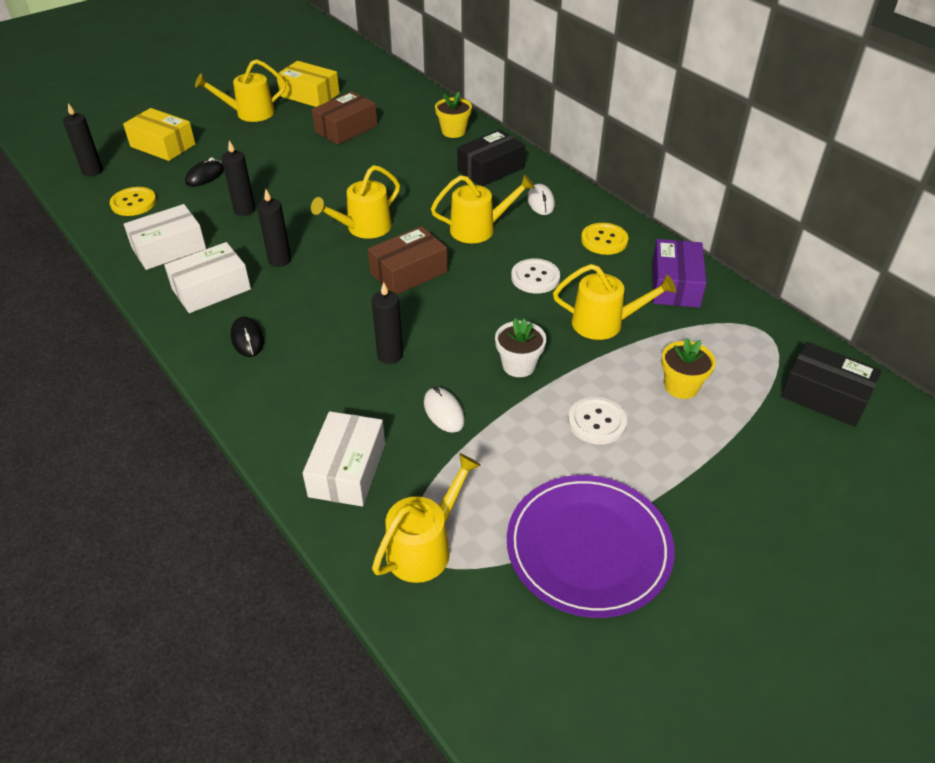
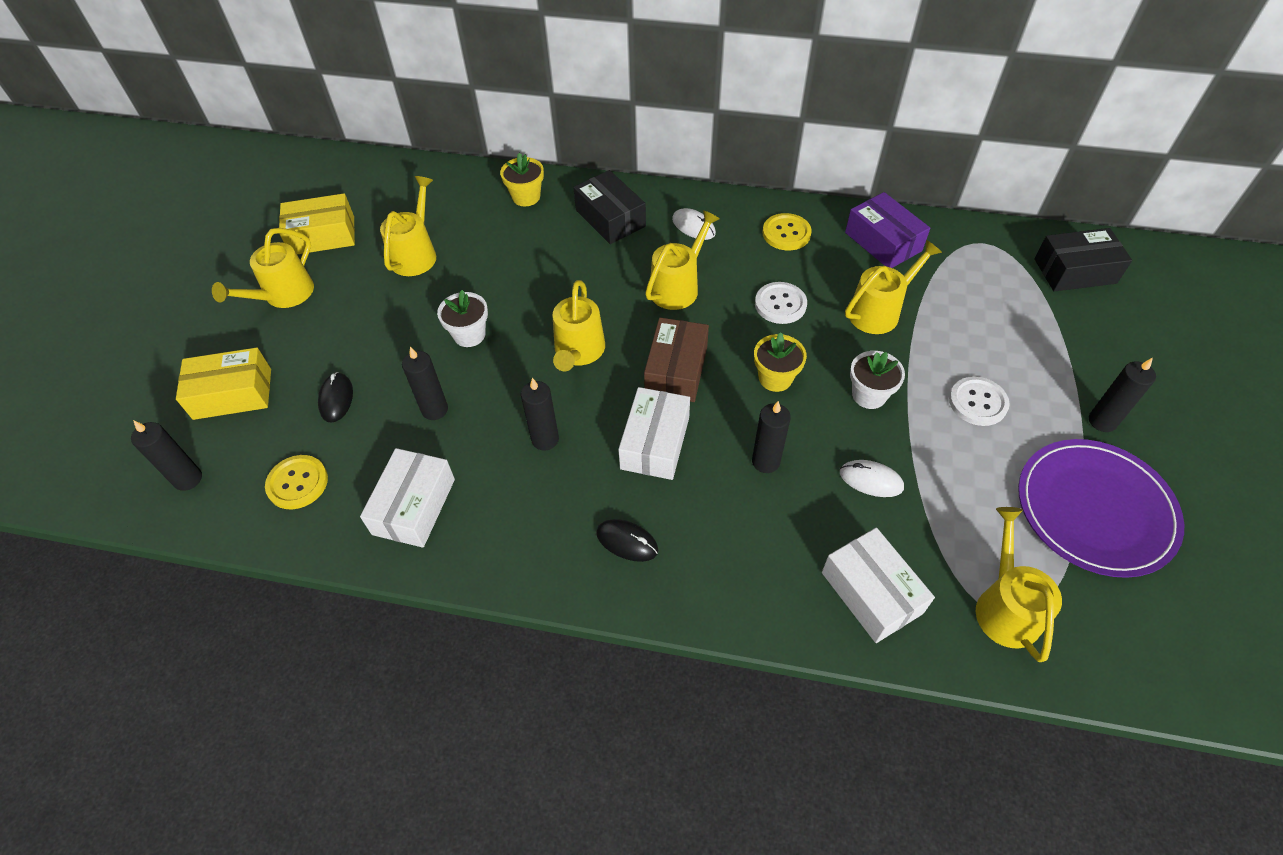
camera: 40 degrees left, 10 degrees up
(211, 289) = (521, 518): white box -> white box (655, 443)
(316, 184) = (469, 335): none -> white flower pot
(346, 129) = (416, 253): brown box -> yellow watering can
(490, 169) = (610, 218): black box -> black box turned 45 degrees counterclockwise
(681, 386) = (990, 329): yellow flower pot -> yellow flower pot (775, 378)
(687, 501) = (1102, 421): none -> black candle

